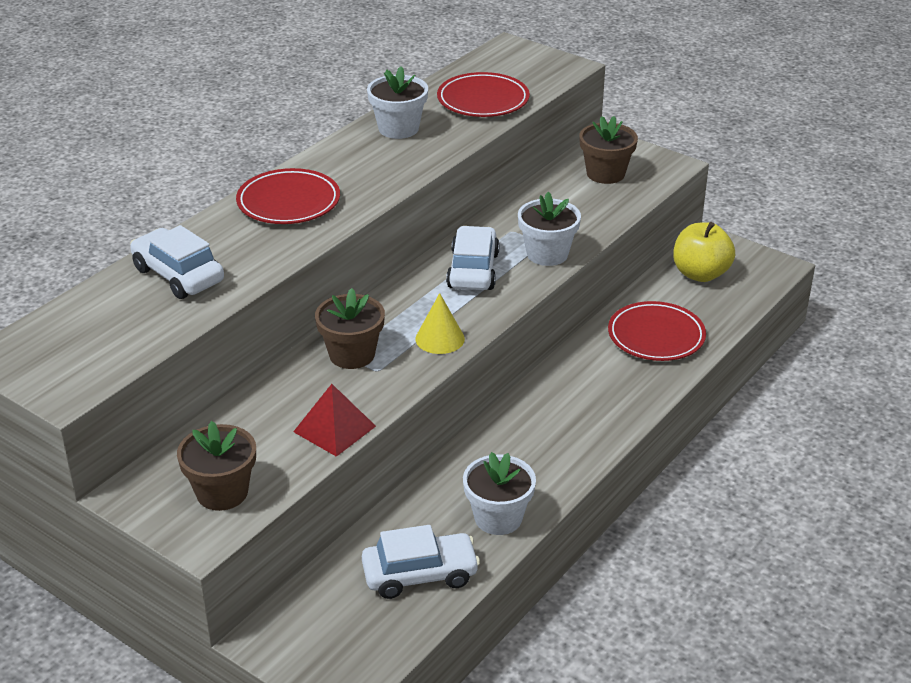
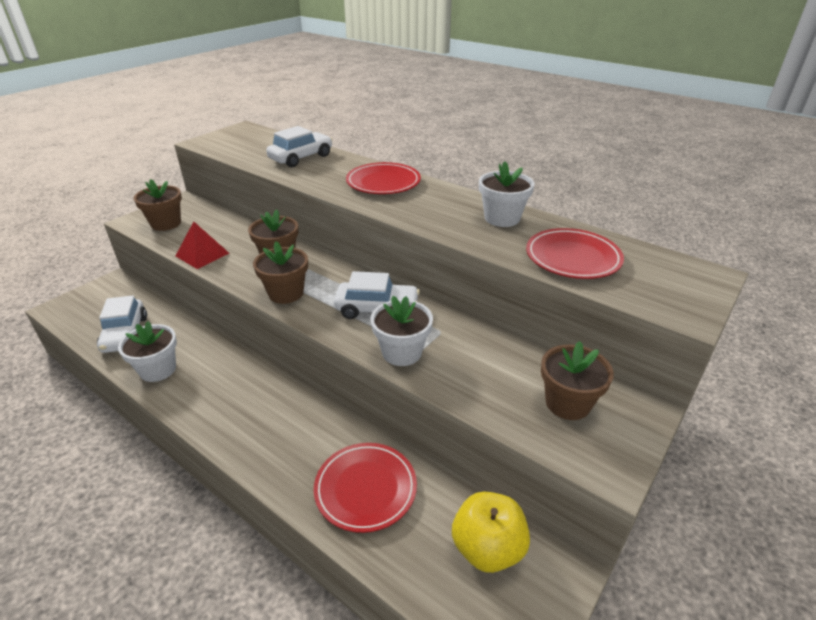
camera: 90 degrees right, 0 degrees up
(440, 338) = (286, 293): yellow cone -> brown flower pot

